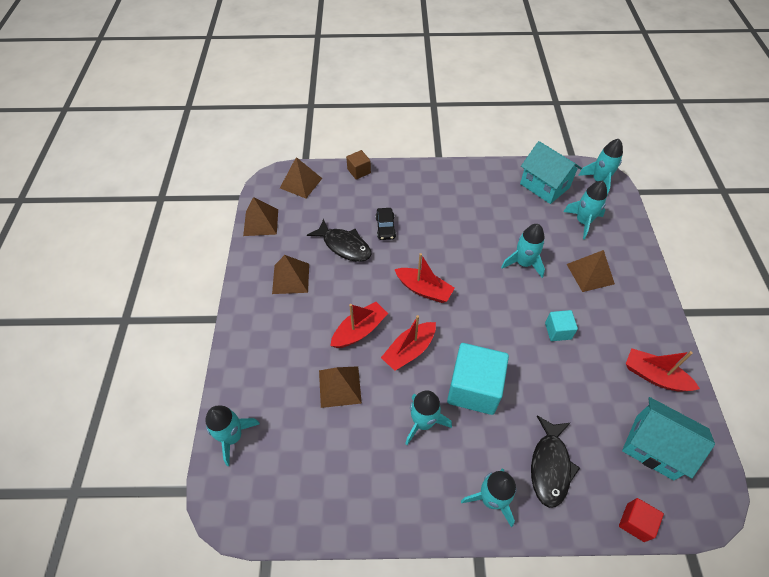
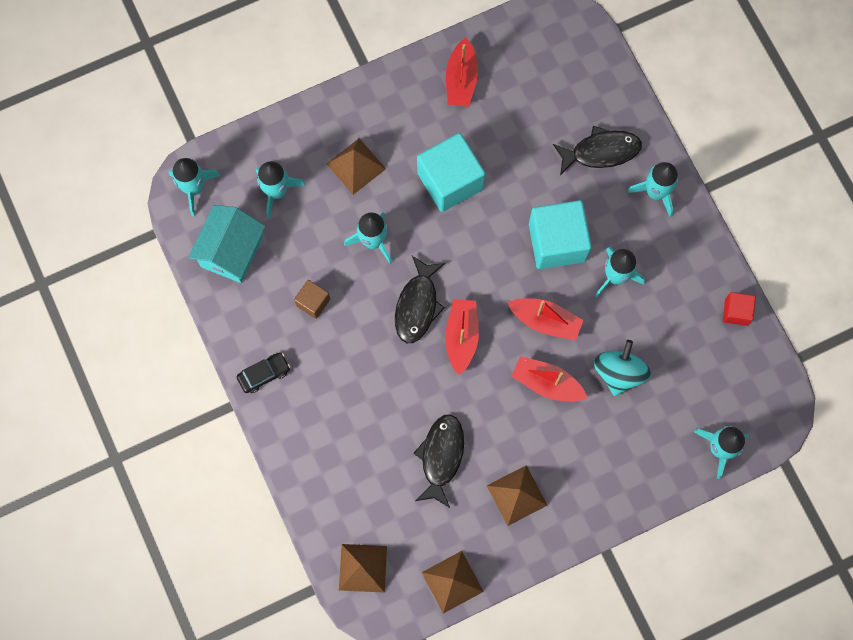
camera: 115 degrees left, 20 degrees up
(339, 386) = (619, 372): brown pyramid -> turquoise spinning top
(359, 171) = (307, 500): brown cube -> brown cube (313, 302)
(385, 227) = (390, 420): black car -> black car (264, 374)
(461, 272) = (417, 305): none -> black fish
(558, 331) = (450, 181): turquoise cube -> turquoise cube, size x2.00
(635, 522) = (615, 73): red cube -> red cube (736, 312)
(654, 447) = (538, 69): turquoise house -> none

